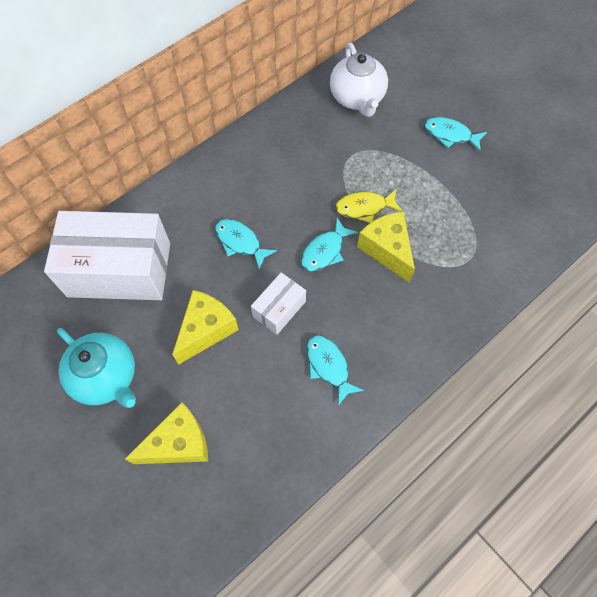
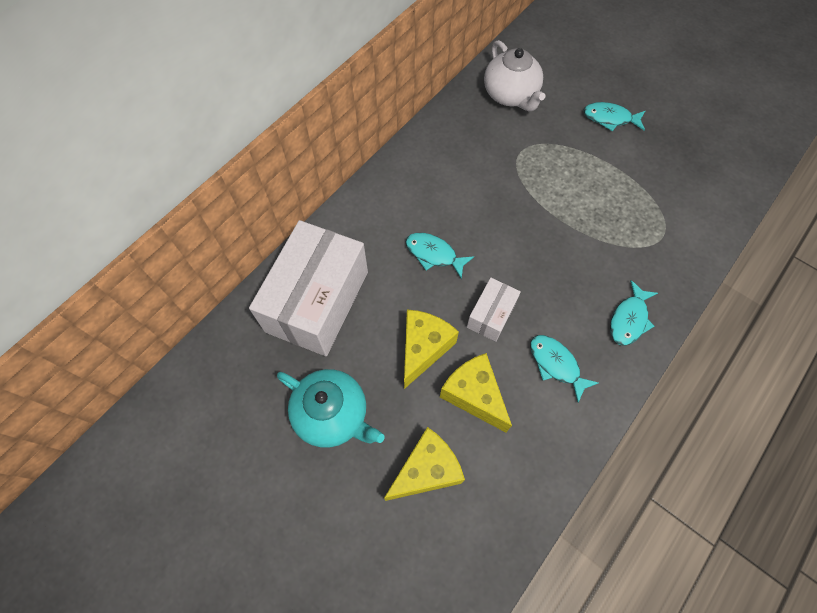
camera: 10 degrees left, 0 degrees up
(119, 269) = (317, 301): white box -> white box turned 60 degrees counterclockwise
(324, 251) = (520, 250): turquoise fish -> turquoise fish (629, 319)
(364, 208) = (547, 201): yellow fish -> none
(387, 250) = (581, 239): yellow cheese -> yellow cheese (474, 395)

